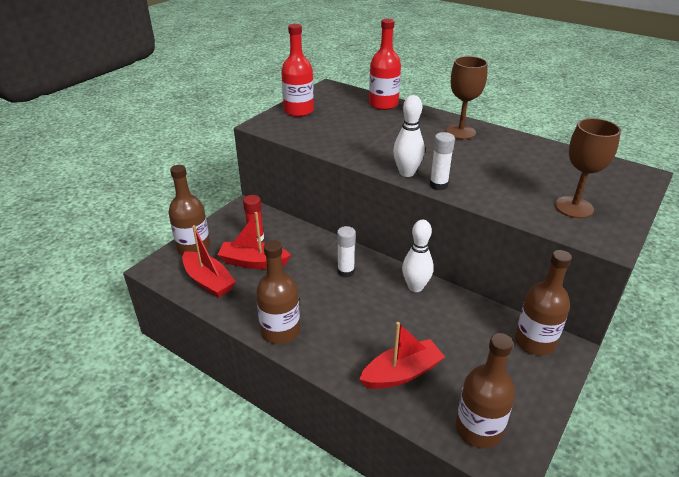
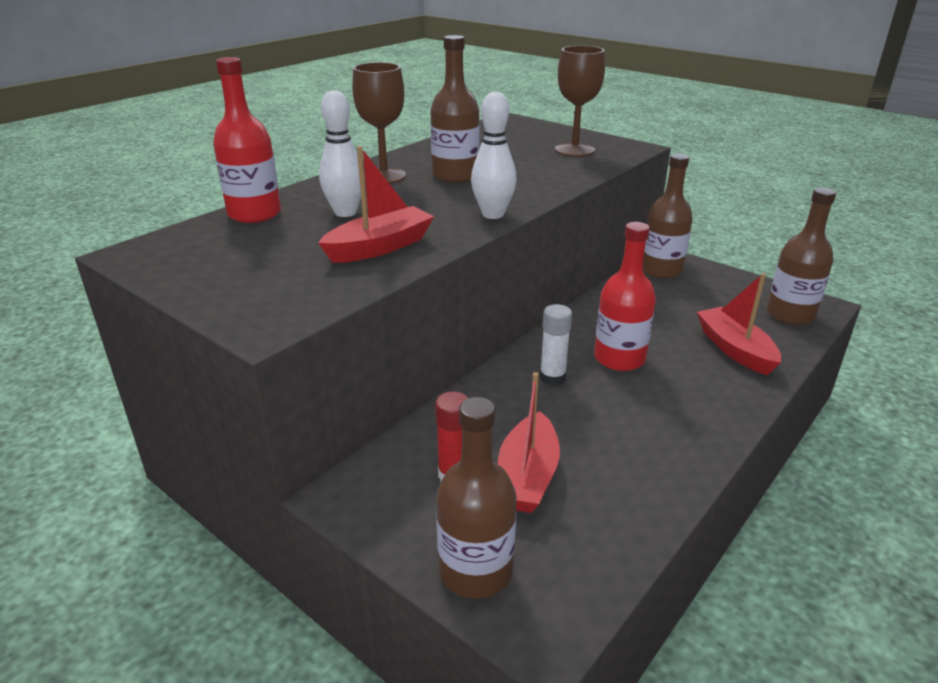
camera: 85 degrees left, 5 degrees down
(208, 281) = (584, 537): red boat -> red boat (380, 247)
(280, 331) = (693, 444): brown bottle -> brown bottle (455, 176)
(299, 111) = (225, 286): red bottle -> red bottle (619, 358)
(415, 287) = (582, 326): white bowling pin -> white bowling pin (345, 212)
(438, 185) = (527, 200): white glue stick -> none

